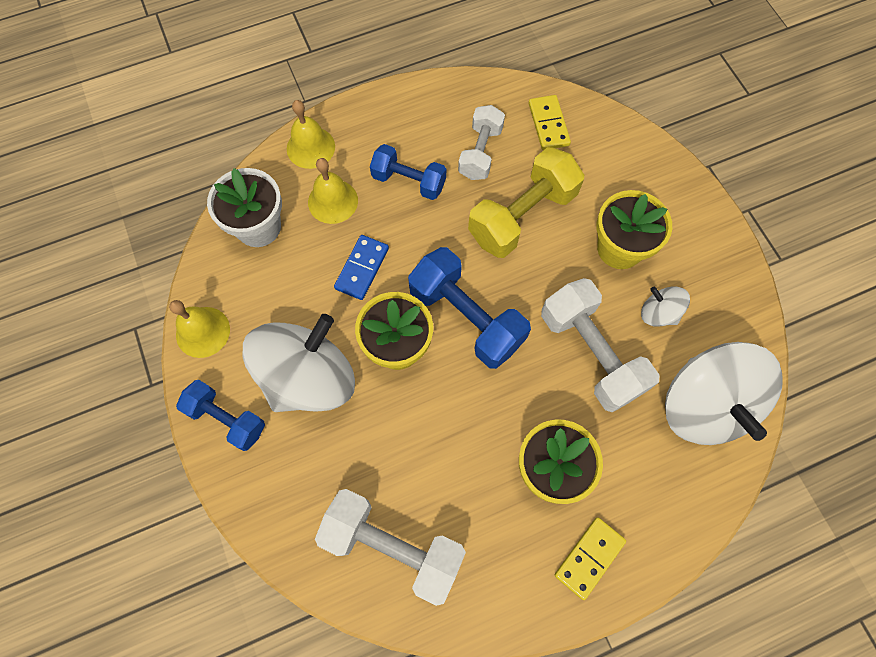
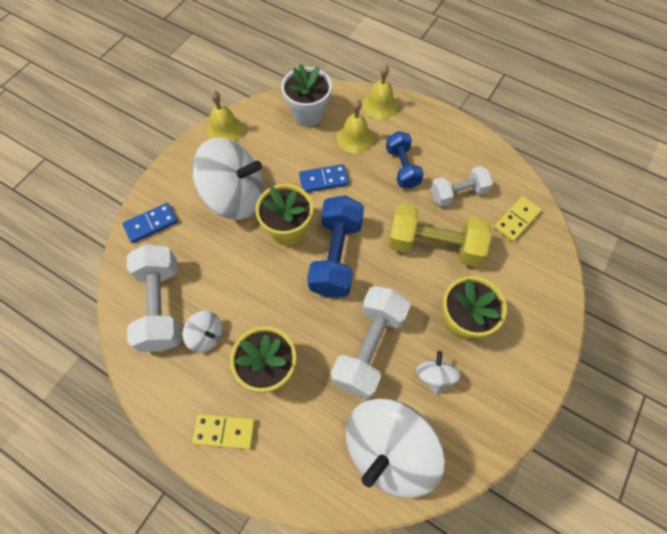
camera: 55 degrees right, 5 degrees down
(227, 419) = (183, 173): blue dumbbell -> none
(270, 498) = (151, 224): none -> blue domino
(466, 514) = (206, 336): none -> white spinning top

